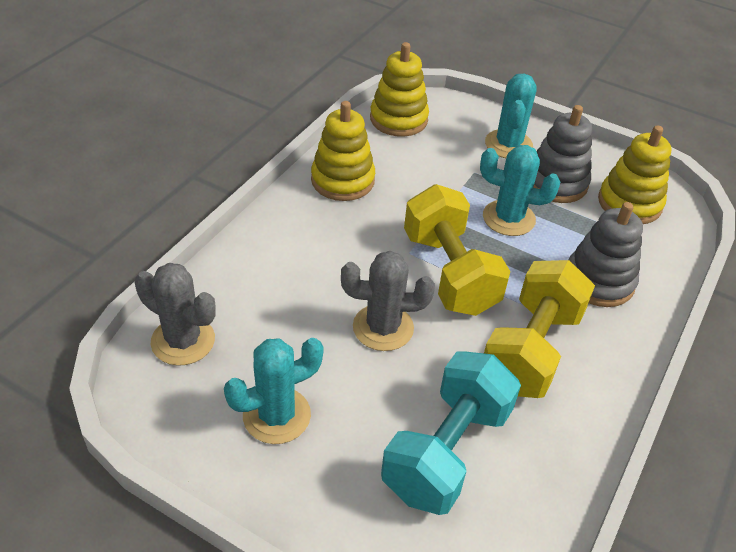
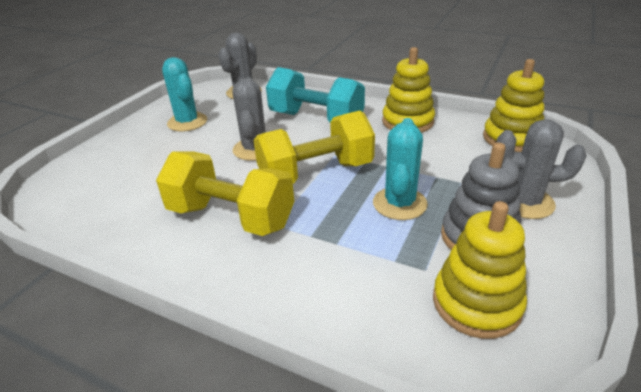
camera: 90 degrees right, 10 degrees down
(447, 451) = (144, 180): turquoise dumbbell -> turquoise dumbbell (316, 119)
(508, 144) = (525, 202): turquoise cactus -> grey cactus
(599, 281) = (323, 265): grey stacking toy -> none

